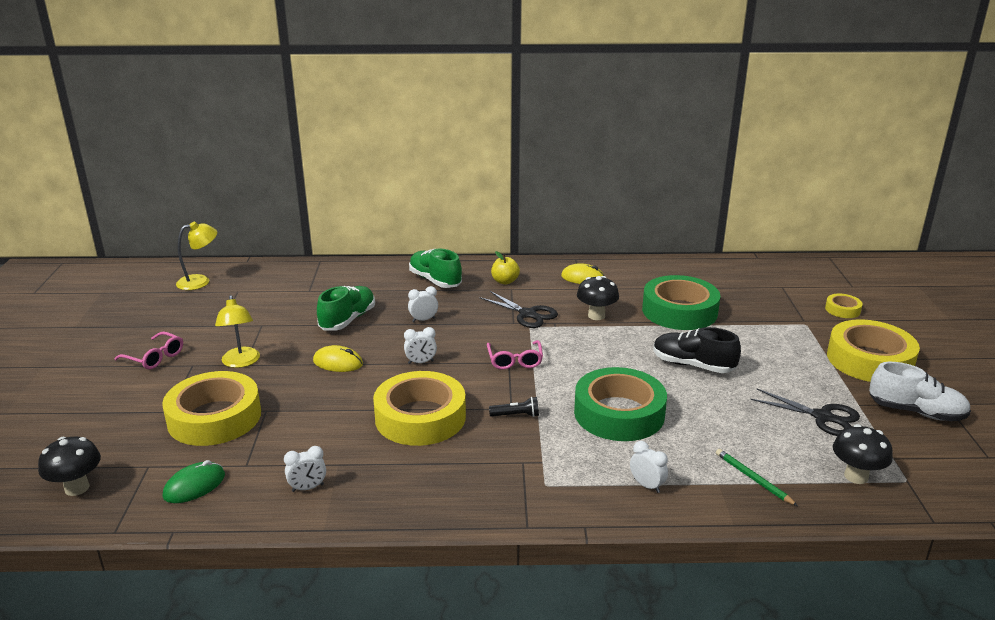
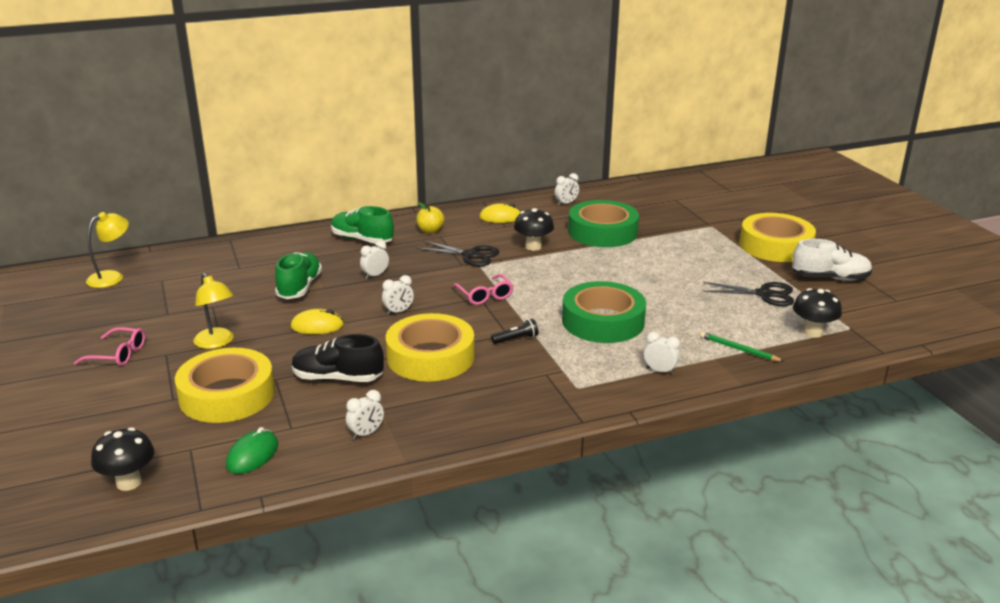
camera: 20 degrees left, 0 degrees up
(659, 273) = (566, 203): none -> white clock
(693, 365) = (640, 273): black shoe -> black shoe (337, 378)
(842, 310) = (733, 210): yellow tape -> none

